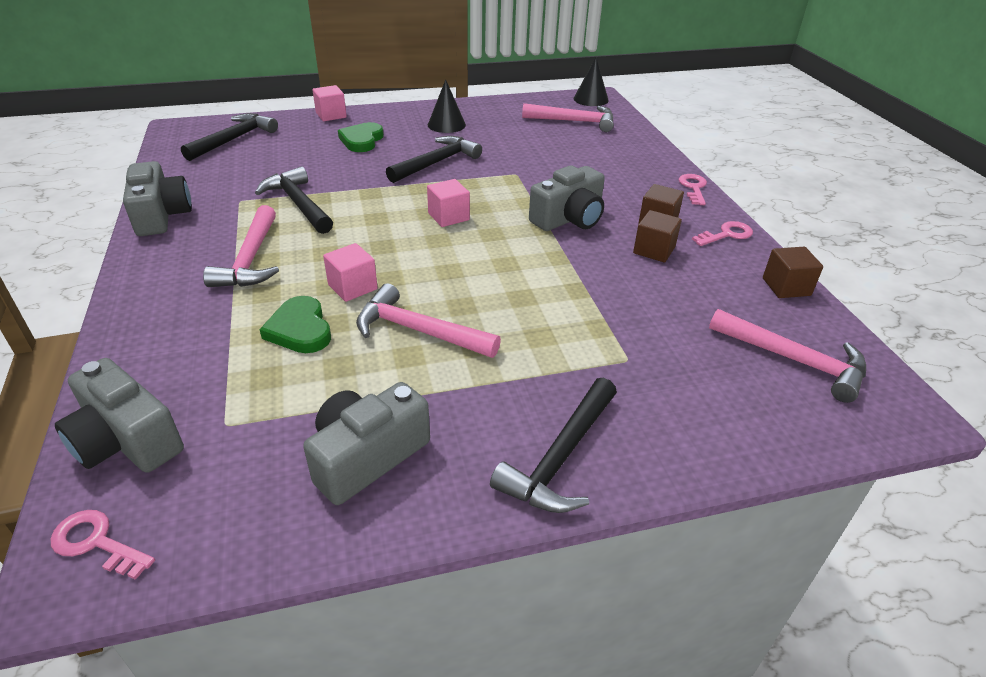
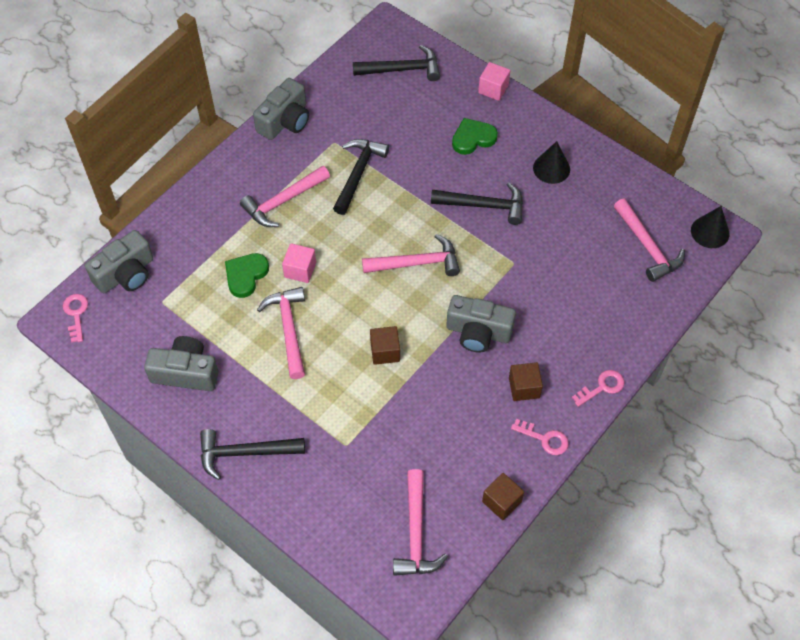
camera: 55 degrees right, 20 degrees up
(126, 440) = (126, 274): grey camera -> grey camera turned 135 degrees counterclockwise
(448, 216) = (417, 263): pink cube -> pink hammer
(654, 250) = (481, 403): brown cube -> brown cube (385, 351)

